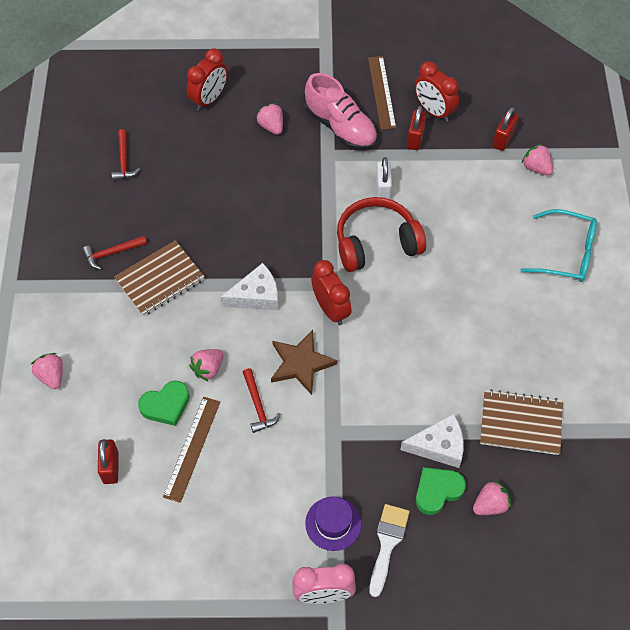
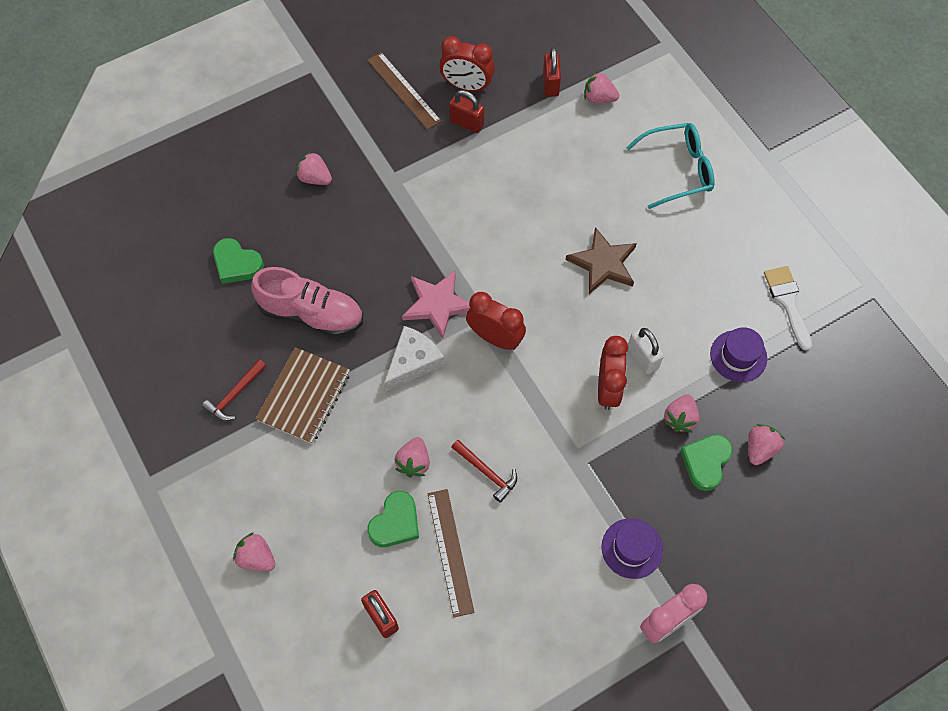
camera: 30 degrees left, 5 degrees up
(124, 161) = (182, 289): red hammer -> none
(174, 161) = (237, 264): none -> green heart
(209, 99) = (231, 180): red clock -> red clock (608, 388)
(301, 364) = (501, 408): brown star -> brown star (603, 263)
(303, 263) = (437, 304): none -> pink star
(340, 127) = (386, 146): pink shoe -> pink shoe (312, 313)
(376, 243) = (496, 248): red headphones -> none
(383, 189) = (468, 190): white padlock -> white padlock (642, 358)
(387, 544) = (693, 539): white brush -> white brush (788, 302)
(415, 139) = (466, 123): red padlock -> red padlock turned 45 degrees counterclockwise
(438, 446) = (680, 418): white cheese -> pink strawberry
(520, 423) = (738, 356): brown notebook -> purple hat

